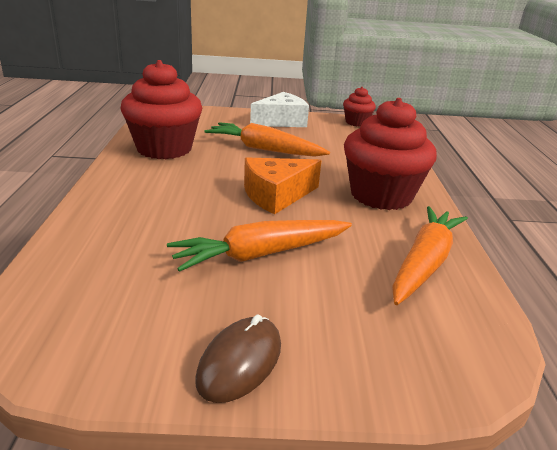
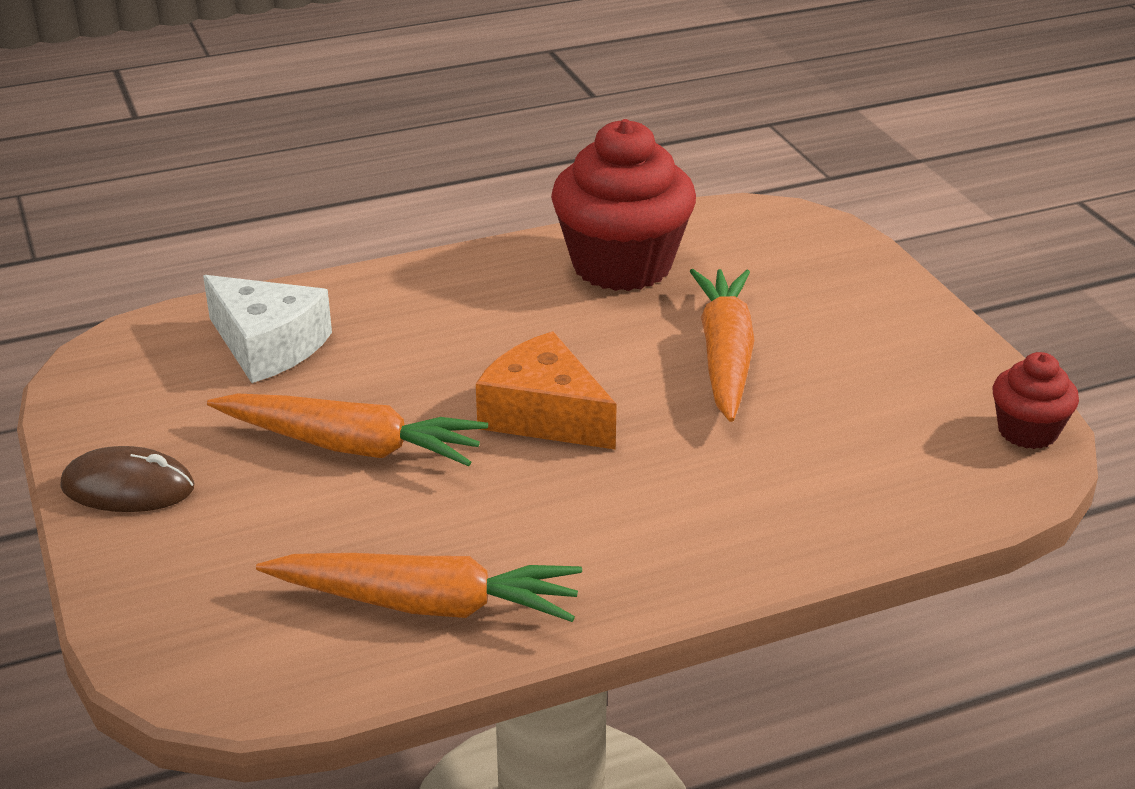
camera: 70 degrees right, 5 degrees up
(261, 254) = (351, 446): orange carrot -> orange carrot turned 150 degrees clockwise
(281, 121) = (902, 336): white cheese -> white cheese (268, 345)
(381, 195) = (643, 525): red cupcake -> none

